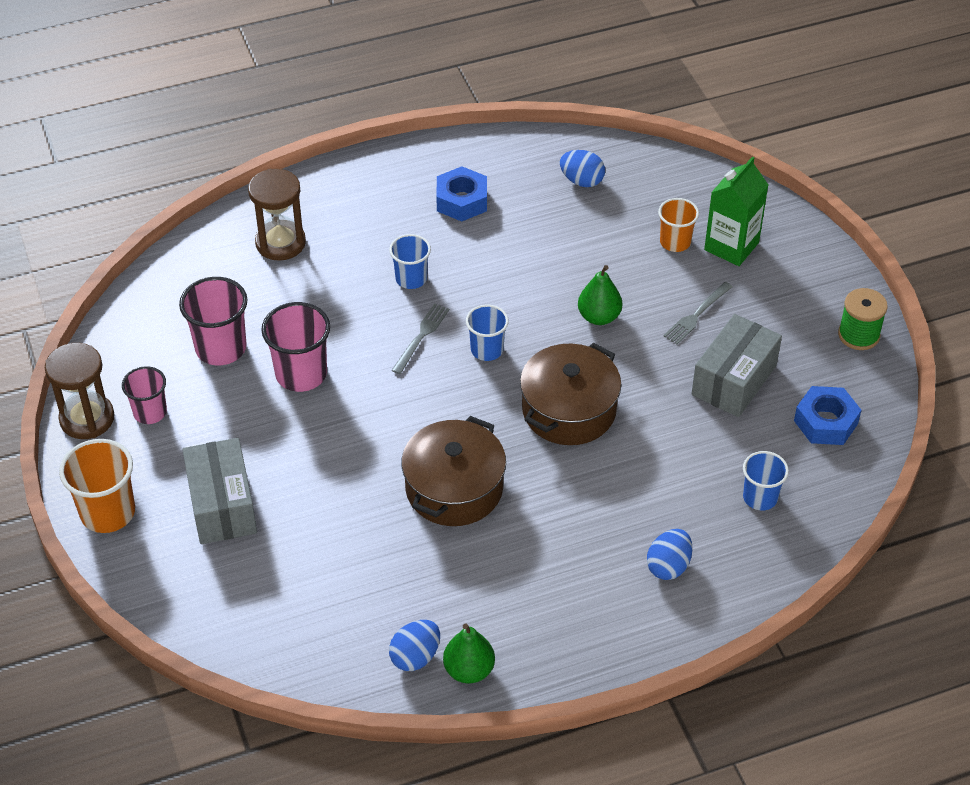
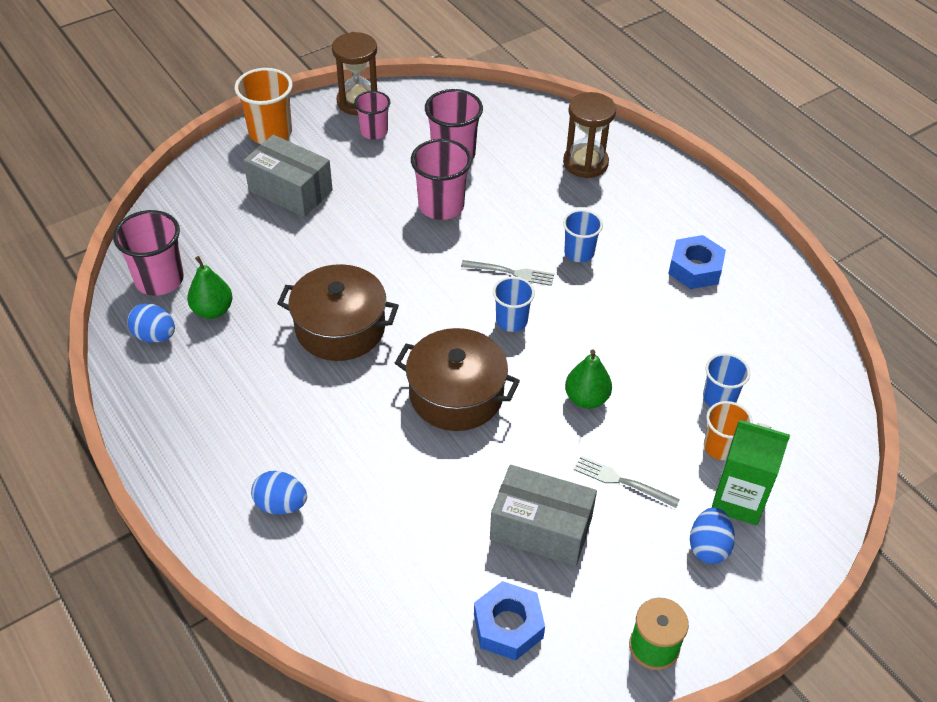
camera: 75 degrees right, 0 degrees up
(222, 505) = (290, 191): grey box -> grey box turned 60 degrees clockwise
(327, 646) = (159, 280): none -> pink cup
(469, 670) = (144, 374): green pear -> green pear (213, 310)
(581, 181) = (770, 354): blue egg -> blue egg (708, 547)
(760, 497) = (385, 574): blue cup -> blue cup (719, 398)

